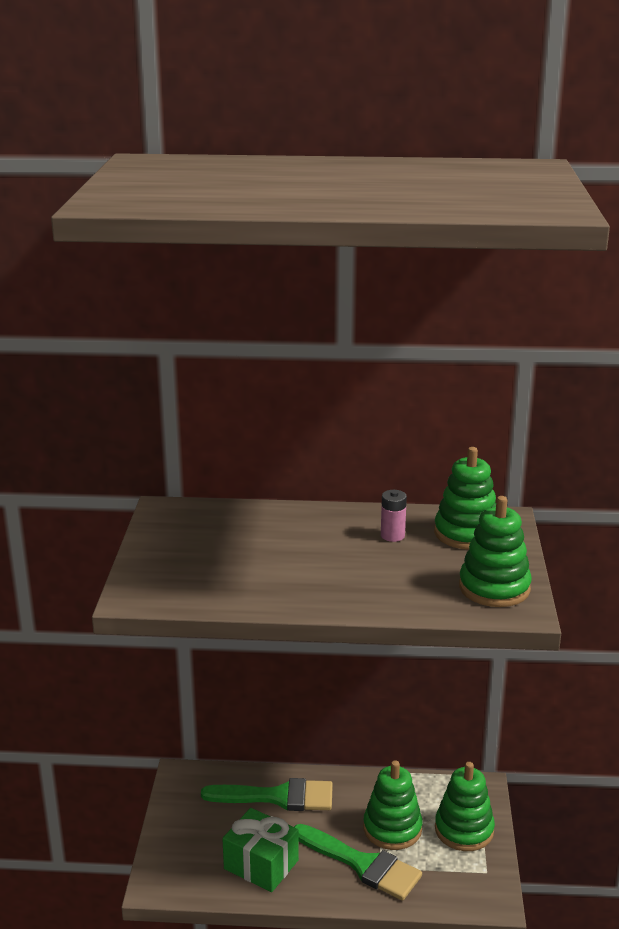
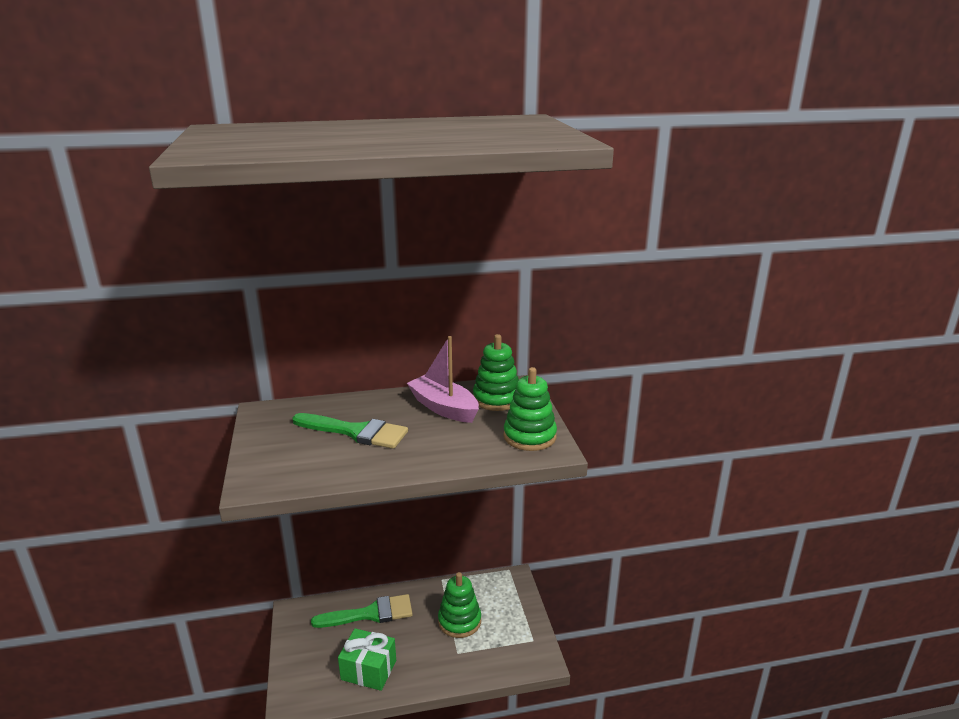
camera: 15 degrees left, 0 degrees up
(362, 864) = (444, 653): green brush -> green brush (356, 432)
(392, 535) = (444, 408): pink battery -> pink boat
(464, 830) = (510, 612): green stacking toy -> none

